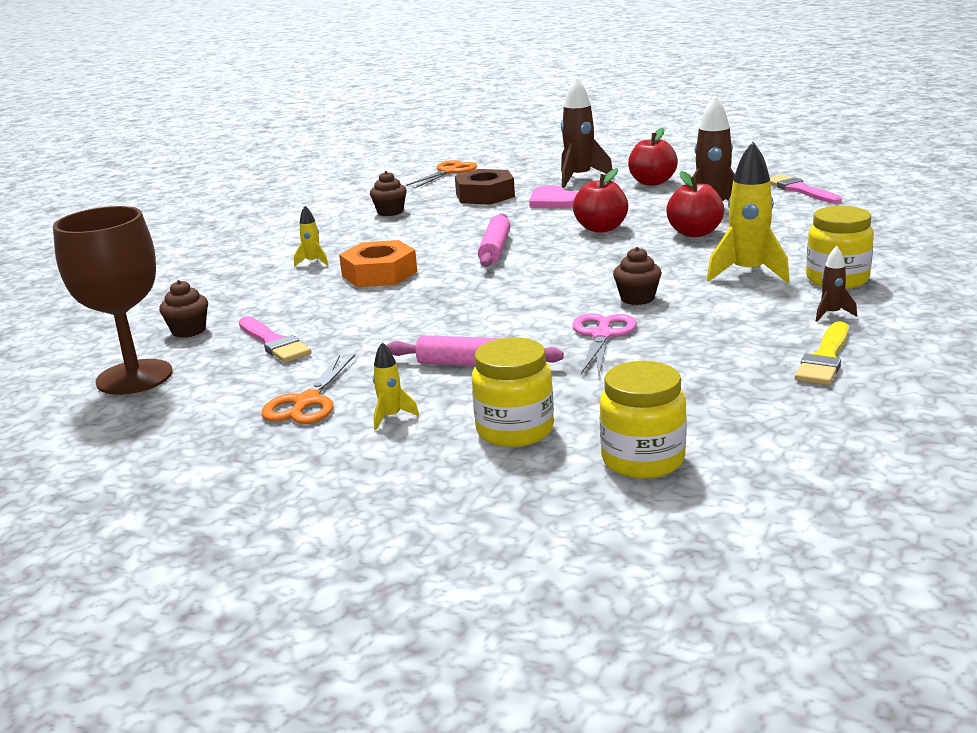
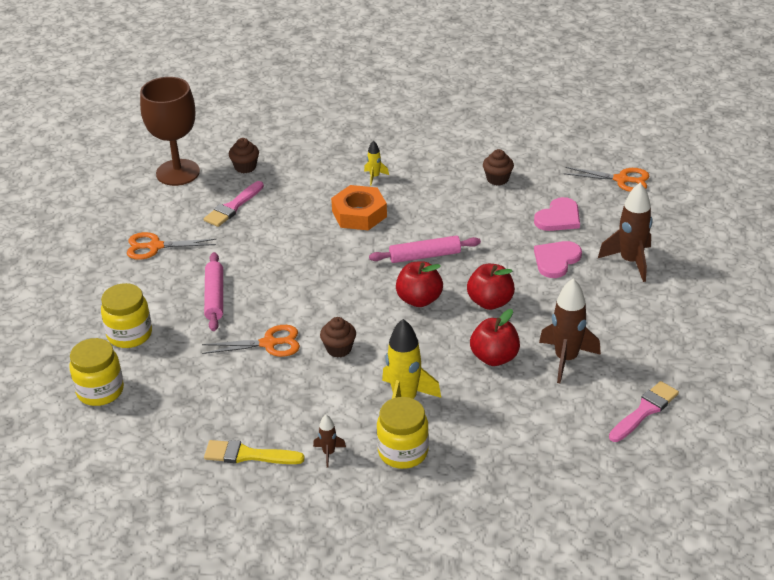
camera: 70 degrees right, 15 degrees up
(391, 417) = (140, 283): yellow rocket -> none
(485, 195) = (559, 218): brown nut -> pink heart
(602, 335) = (269, 343): pink scissors -> orange scissors
(652, 182) = (634, 309): red apple -> red apple (419, 299)

